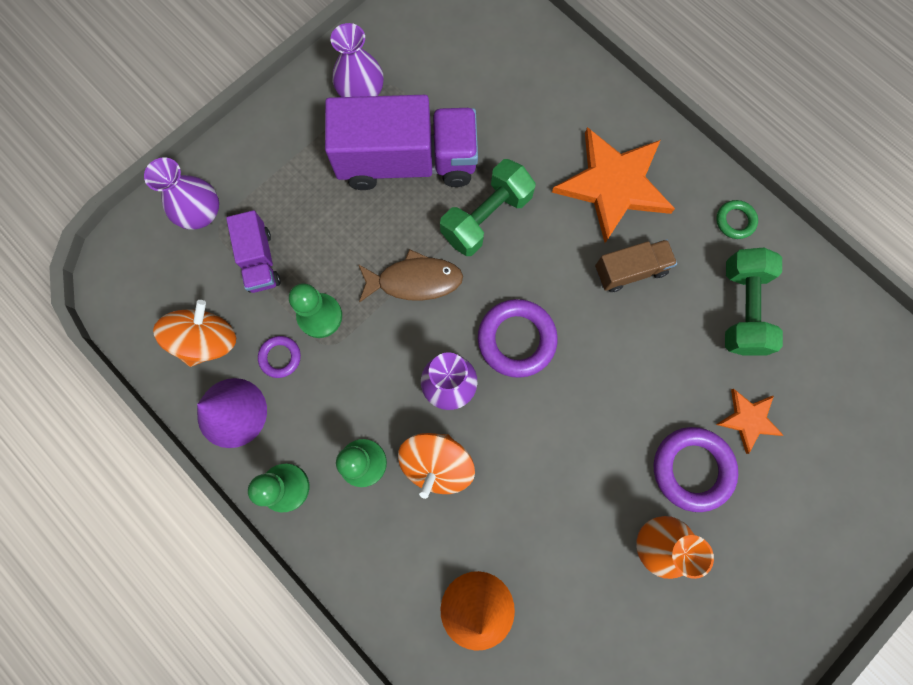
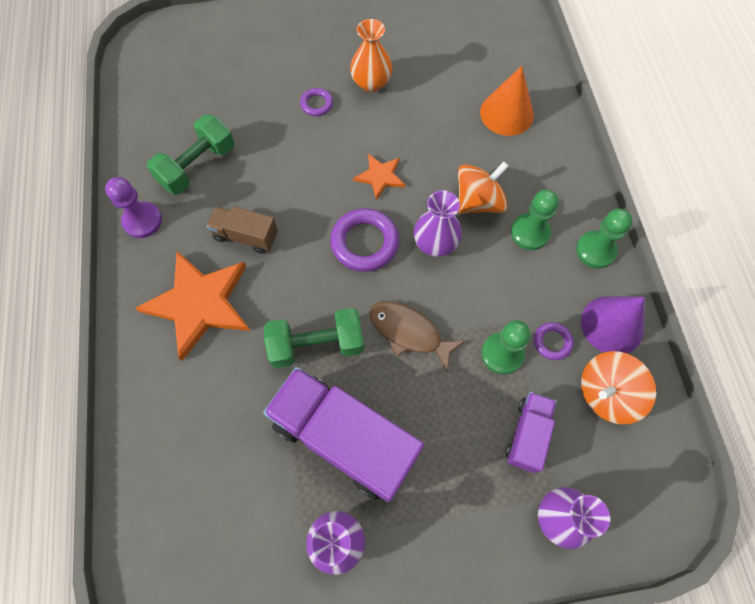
camera: 145 degrees left, 10 degrees down
(692, 469) = (317, 104): purple ring -> purple ring, size x0.54
(735, 221) = (142, 221): green ring -> purple pawn
(748, 419) = (258, 107): orange star -> orange star (380, 177)

